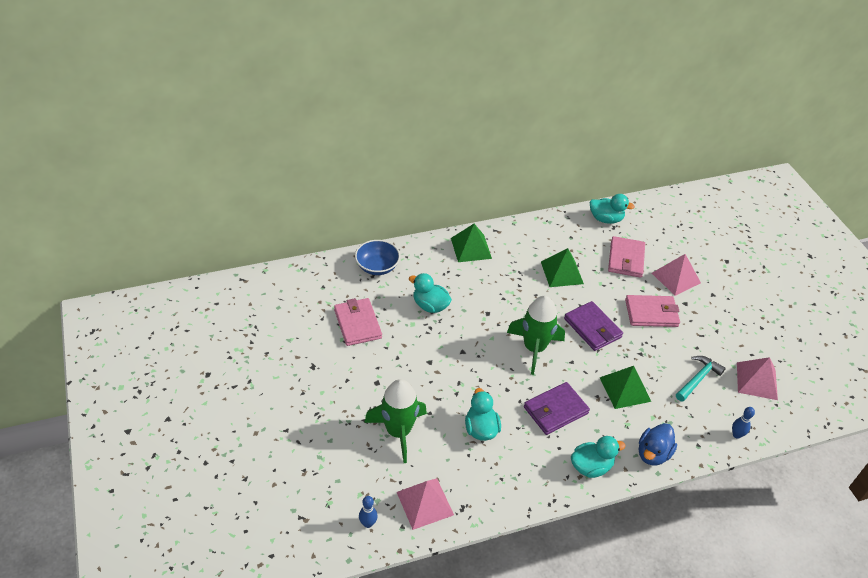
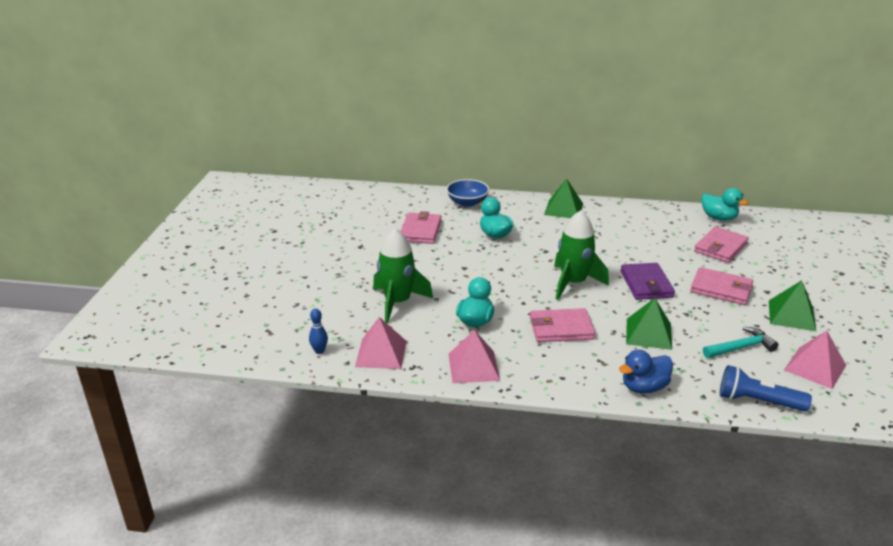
camera: 30 degrees right, 15 degrees down
(555, 410) = (561, 328): purple wallet -> pink wallet
(562, 272) = (643, 242): green pyramid -> green pyramid (791, 315)
(591, 467) = (566, 377): turquoise duck -> none
(676, 278) = (769, 272): pink pyramid -> pink pyramid (473, 367)
(736, 435) = (757, 401): blue bowling pin -> blue flashlight

